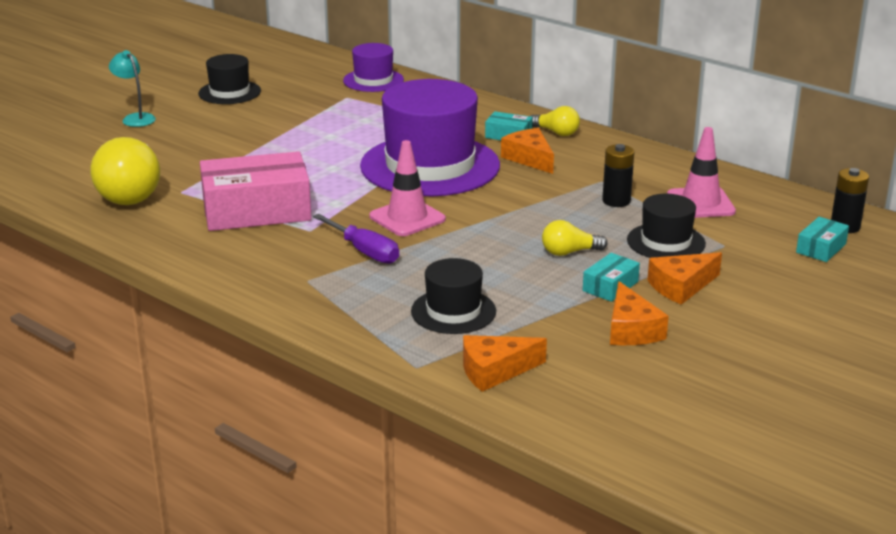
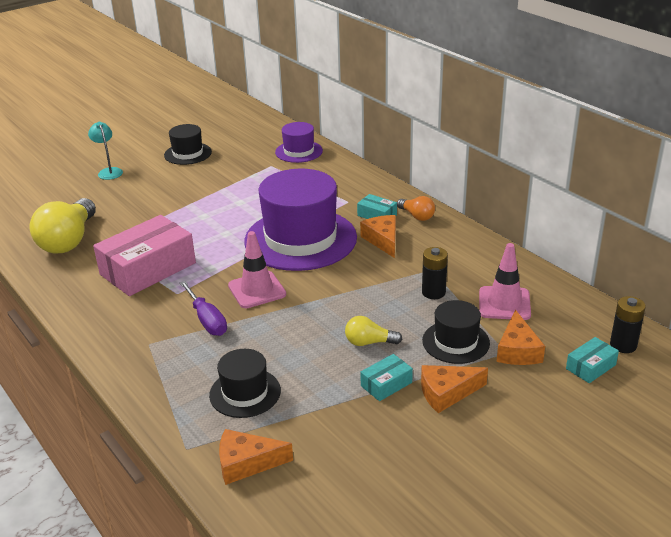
camera: 15 degrees right, 5 degrees up
(256, 210) = (148, 269): pink box -> pink box turned 45 degrees counterclockwise
(556, 132) = (416, 216): yellow light bulb -> orange light bulb
(631, 329) = (382, 435): orange cheese -> orange cheese (517, 350)

